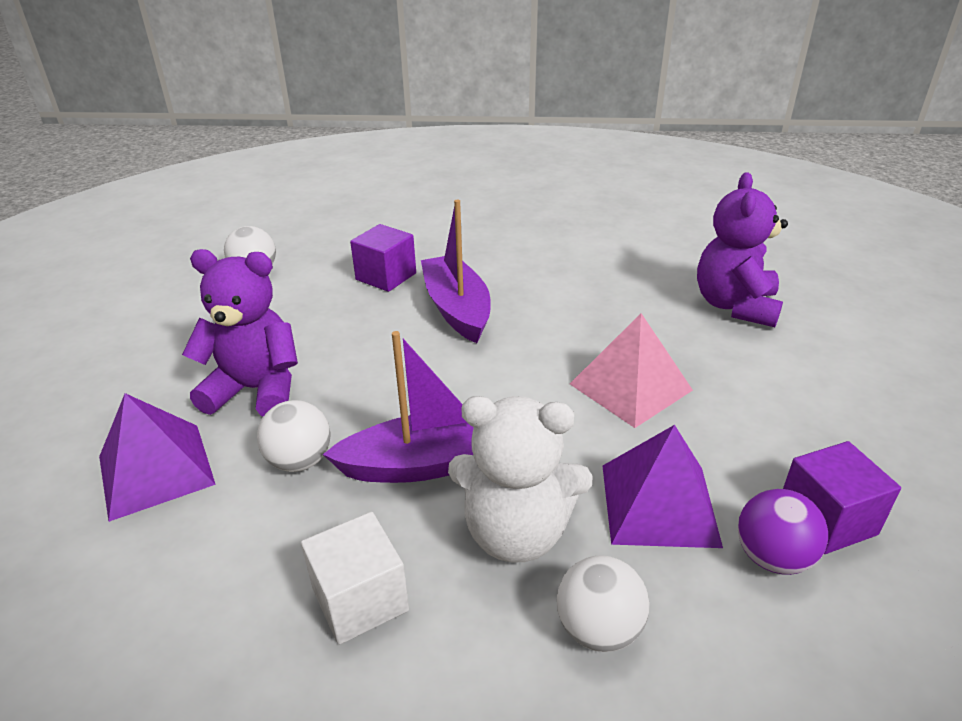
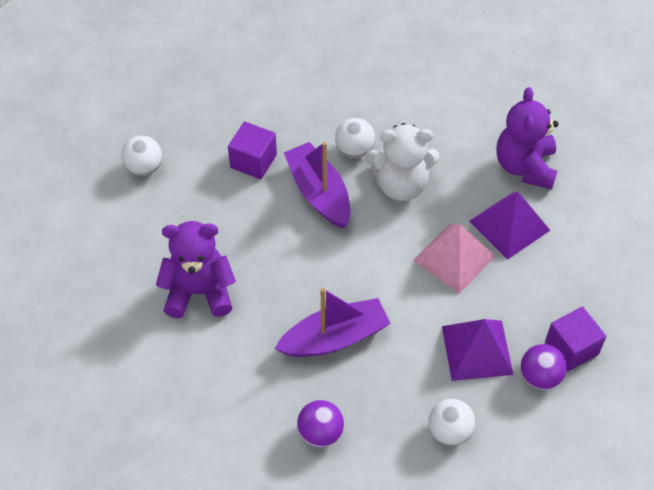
camera: 10 degrees left, 20 degrees up
(156, 470) = (163, 366): purple pyramid -> purple pyramid (509, 225)
(300, 461) = (252, 347): white ball -> white ball (354, 150)
(360, 599) = (320, 433): white cube -> purple ball
(516, 533) = (397, 380): white teddy bear -> white teddy bear (401, 185)

